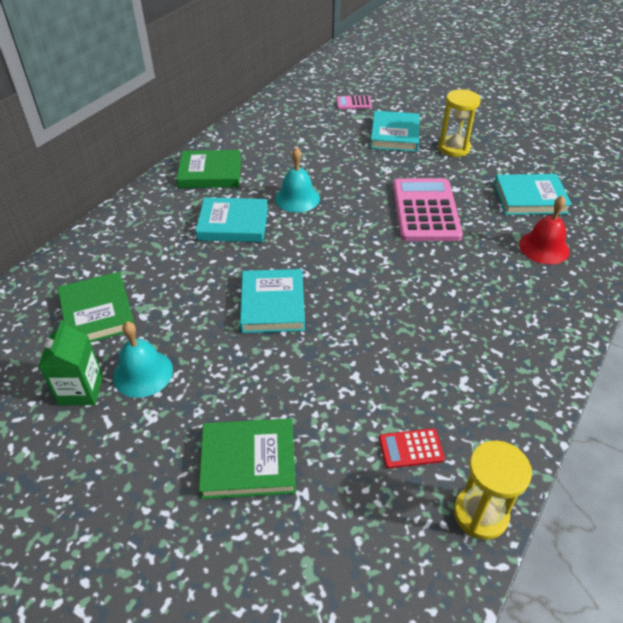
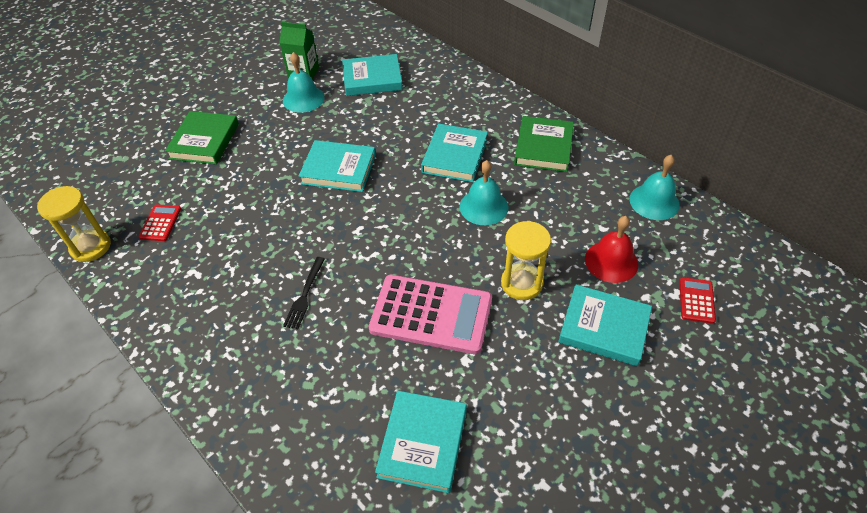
camera: 105 degrees right, 5 degrees up
(98, 312) = (372, 79): green book -> turquoise book
(265, 119) = (654, 201): none -> turquoise bell
(353, 103) = (696, 300): pink calculator -> red calculator
(446, 287) = (304, 295): none -> black fork
(454, 148) = (561, 391): yellow hourglass -> yellow hourglass (521, 283)
(544, 247) = (325, 415): red bell -> red bell (611, 261)

